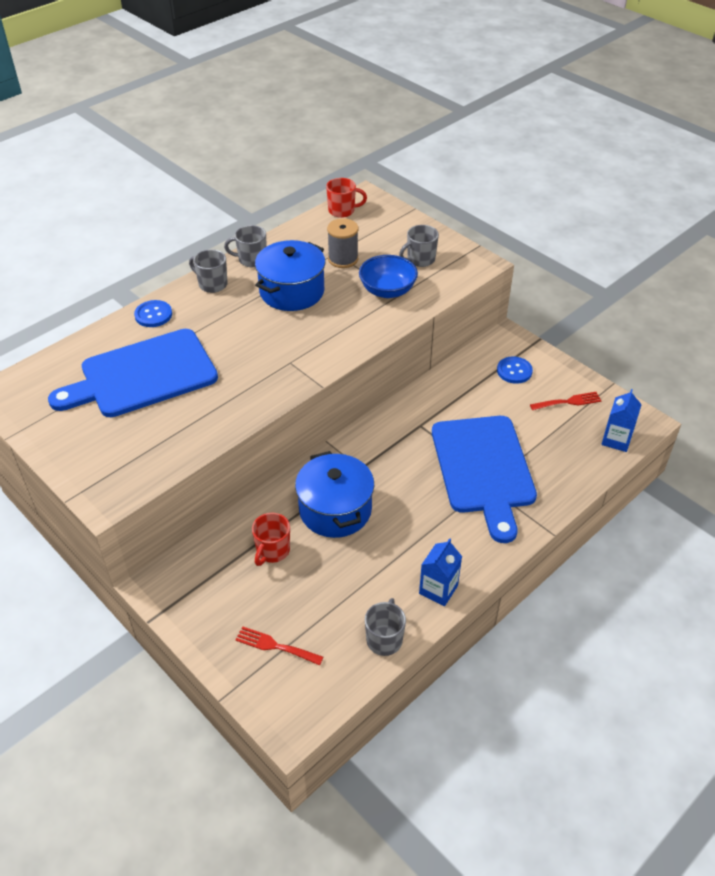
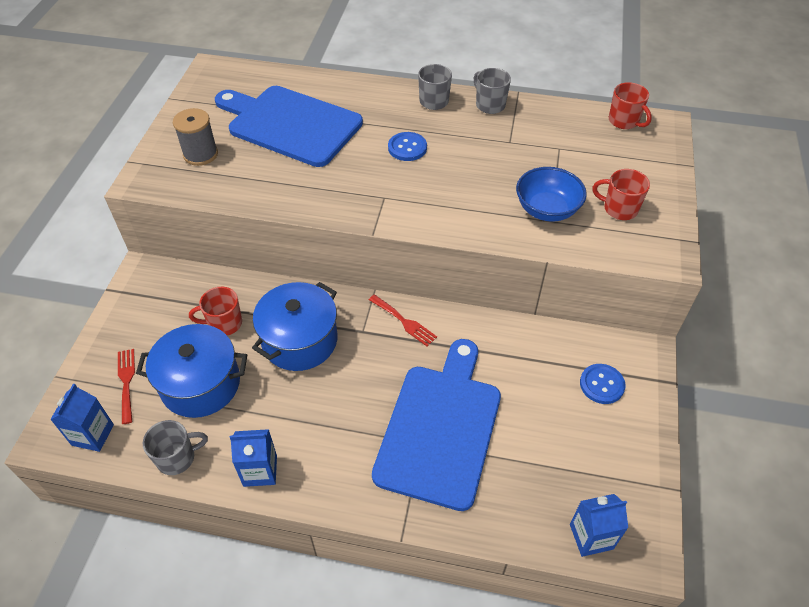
camera: 55 degrees right, 5 degrees up
(153, 315) = (364, 91): blue button -> blue button (407, 148)
(292, 291) = (476, 150): blue pot -> blue pot (200, 384)
(312, 692) = (93, 435): none -> blue carton
(343, 259) = (556, 157): grey spool -> grey spool (200, 154)
(420, 260) = (619, 209): grey mug -> red mug
(483, 469) = (440, 428): blue cutting board -> blue cutting board turned 150 degrees clockwise
(568, 402) = (605, 458): red fork -> red fork (404, 322)

